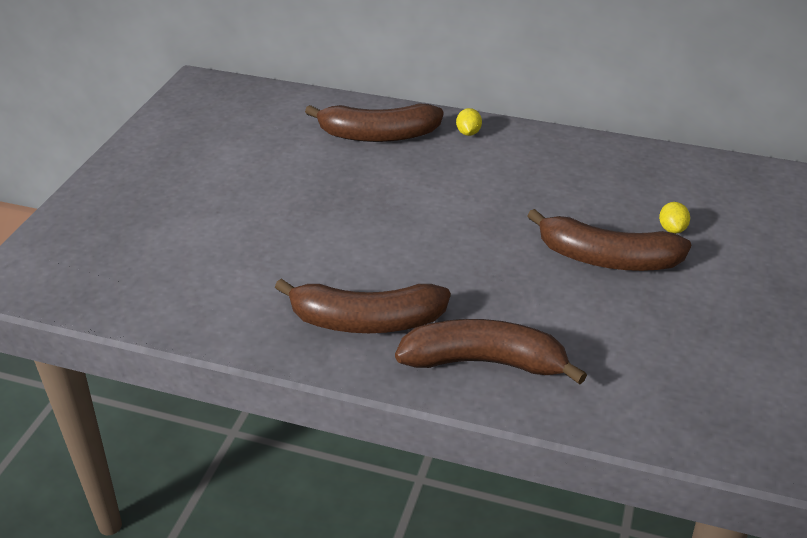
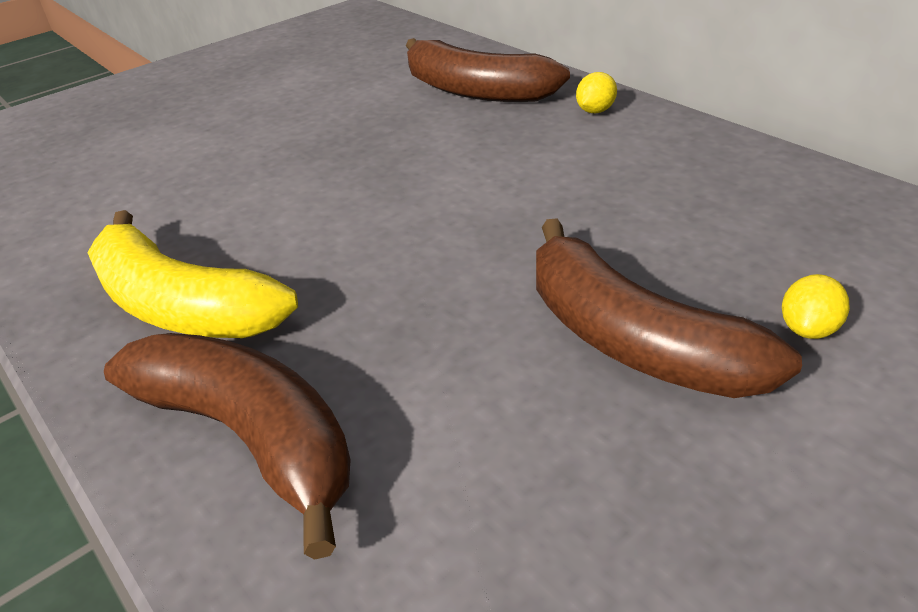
camera: 35 degrees right, 0 degrees up
(366, 321) = (182, 305): brown banana -> yellow banana

